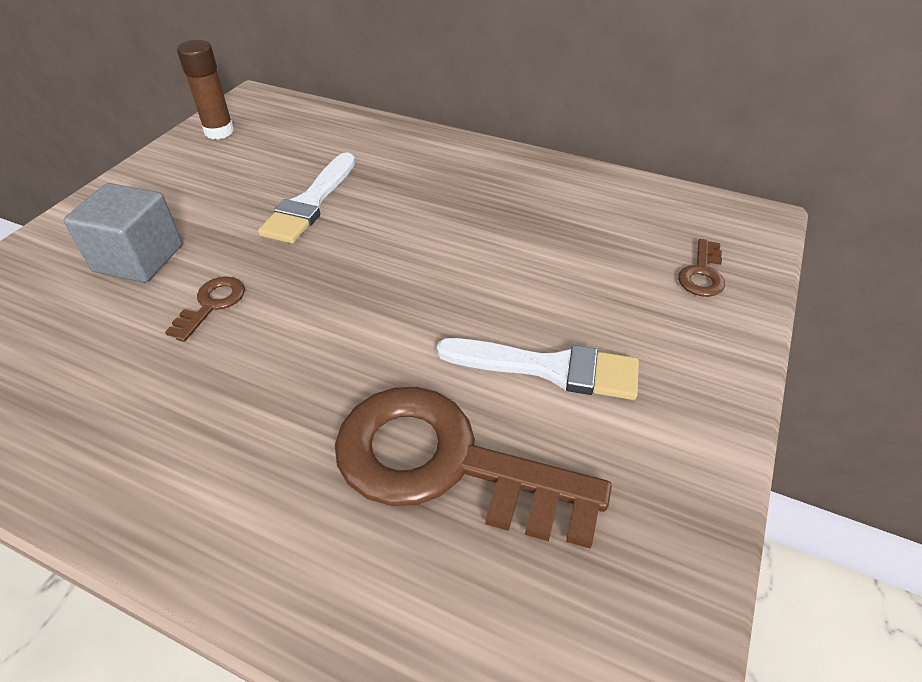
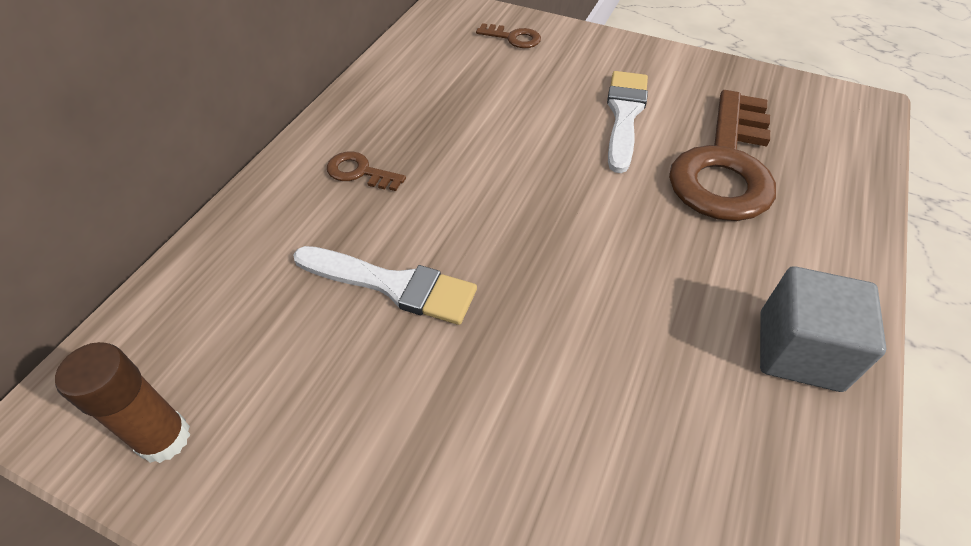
camera: 90 degrees left, 5 degrees up
(139, 258) = (504, 458): grey cube -> grey cube (799, 350)
(212, 304) = (583, 349): brown key -> brown key (360, 172)

